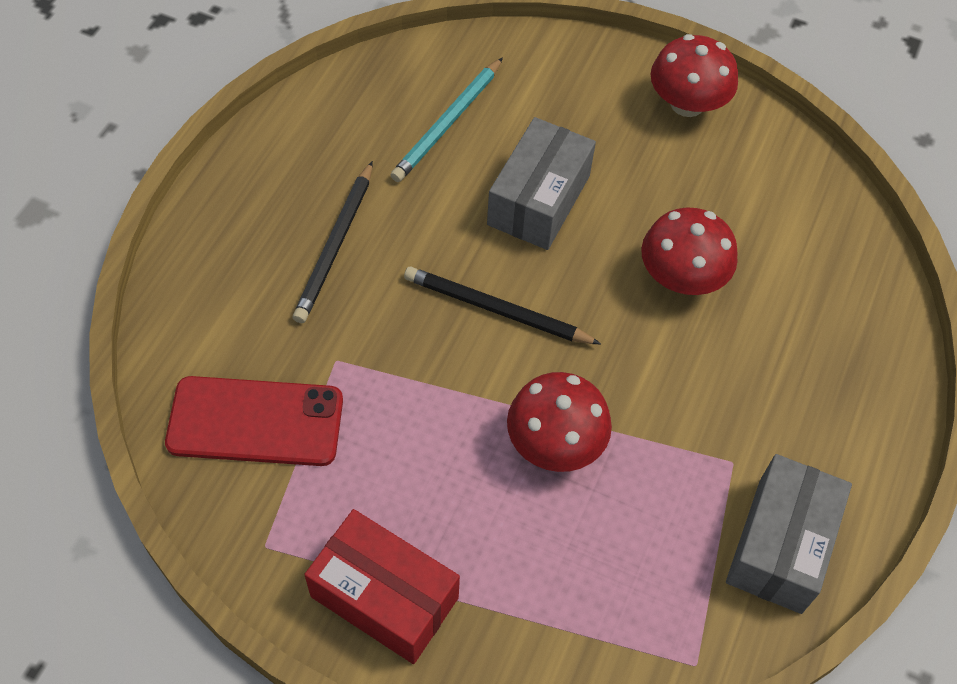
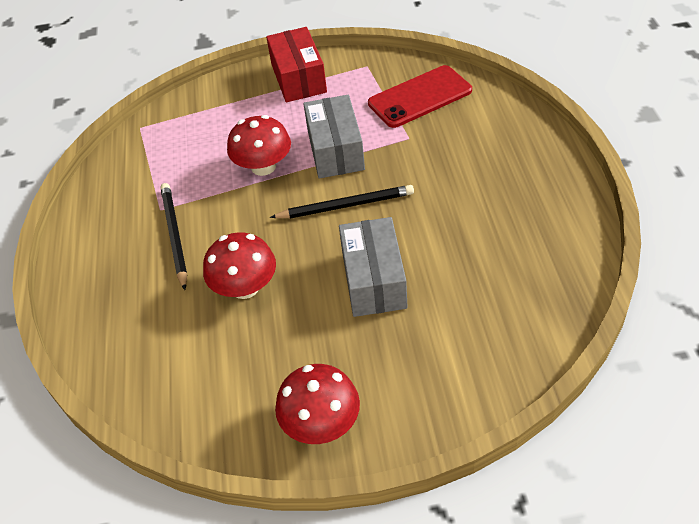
camera: 155 degrees right, 10 degrees down
(336, 245) = (468, 184): black pencil -> black pencil (174, 236)
(384, 597) = (298, 78): red box -> red box turned 75 degrees clockwise
(448, 123) = (481, 294): turquoise pencil -> none
(780, 545) = (117, 188): grey box -> grey box (335, 150)

